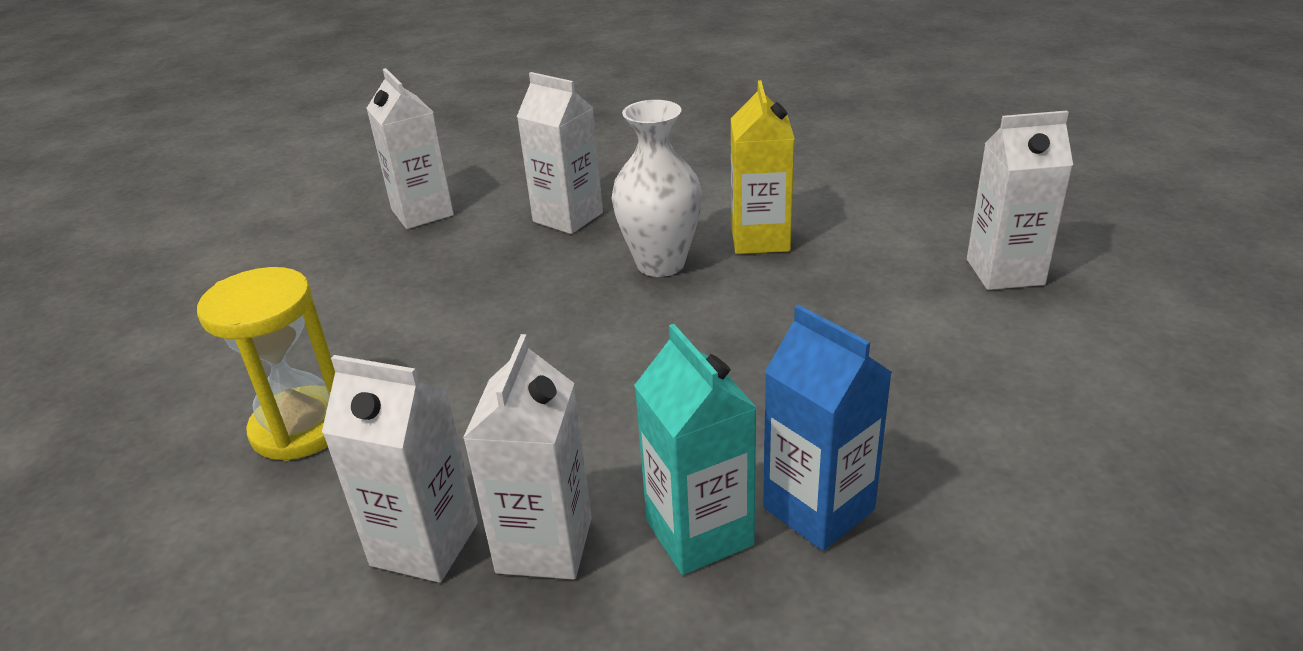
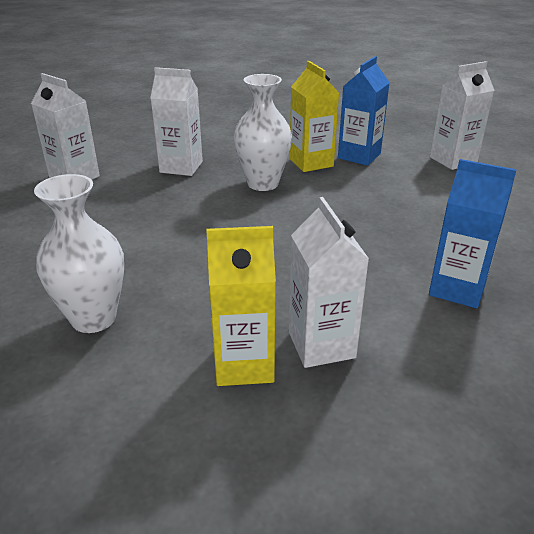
camera: 25 degrees left, 0 degrees up
(301, 427) = (93, 318): yellow hourglass -> white vase
(424, 544) = (244, 364): white carton -> yellow carton
(699, 533) = (405, 316): turquoise carton -> none
(846, 239) = (359, 156): none -> blue carton

